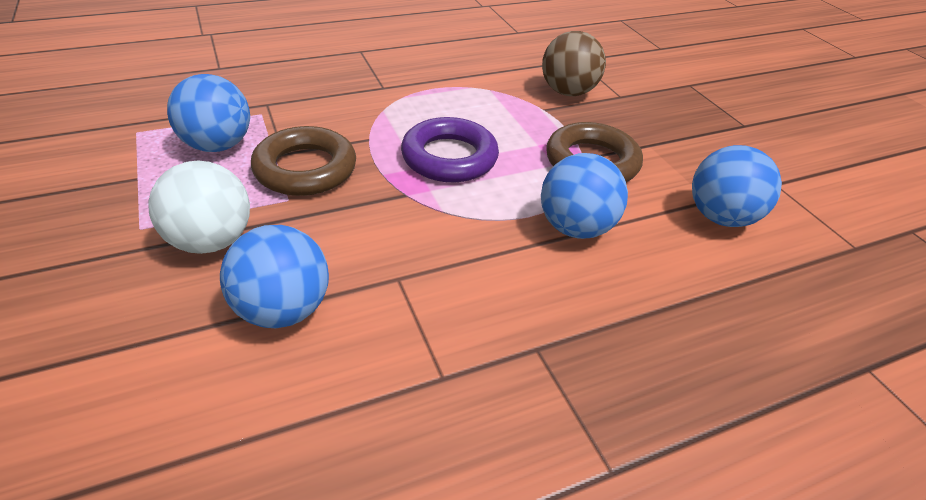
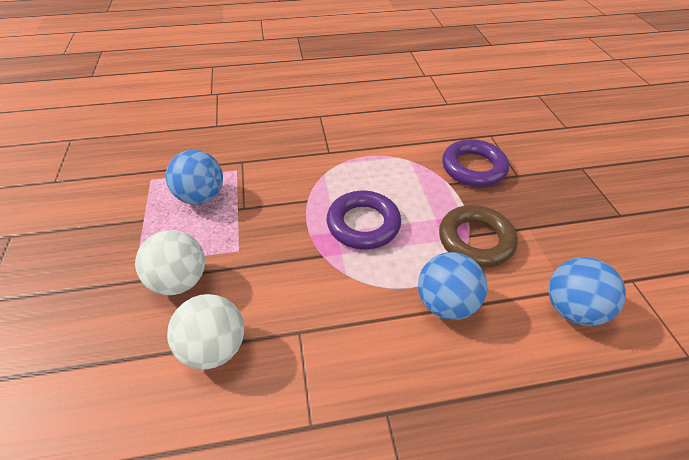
camera: 15 degrees right, 5 degrees up
(283, 309) = (214, 348): blue ball -> white ball
(305, 169) = (256, 224): brown ring -> none
(567, 92) = (473, 168): brown ball -> purple ring

